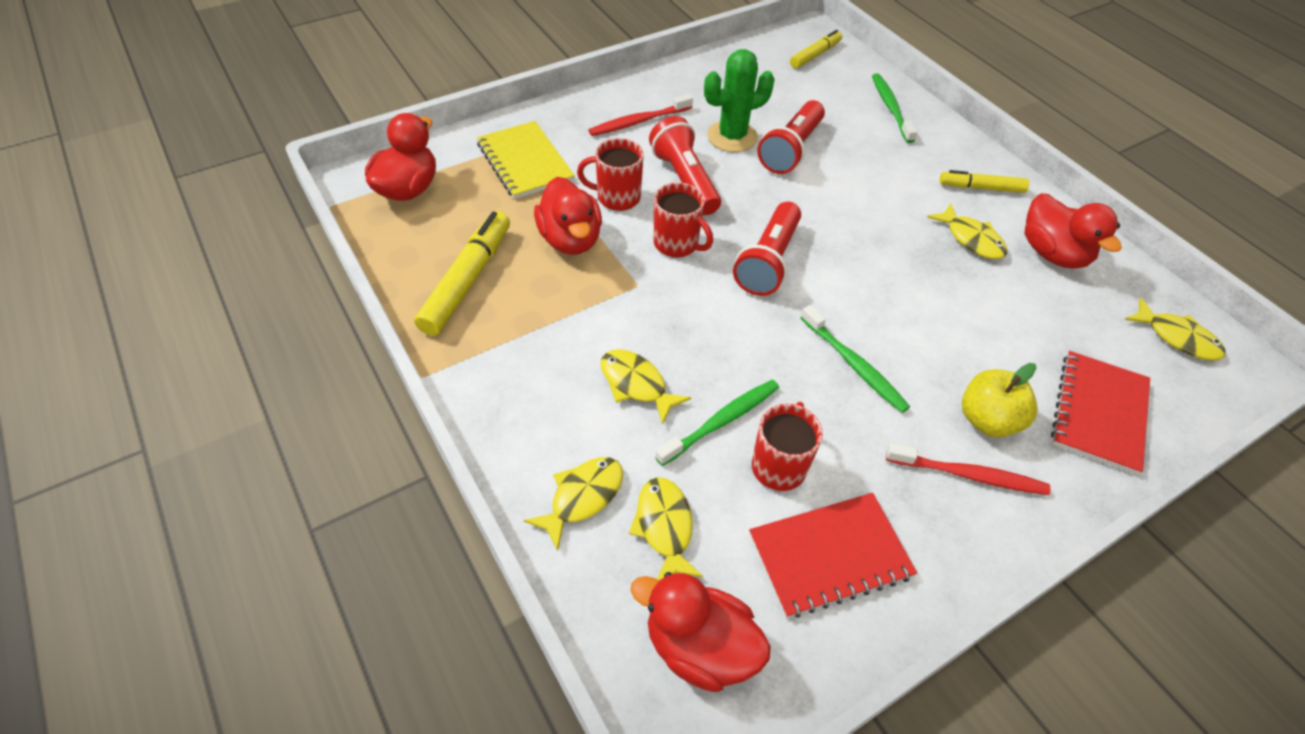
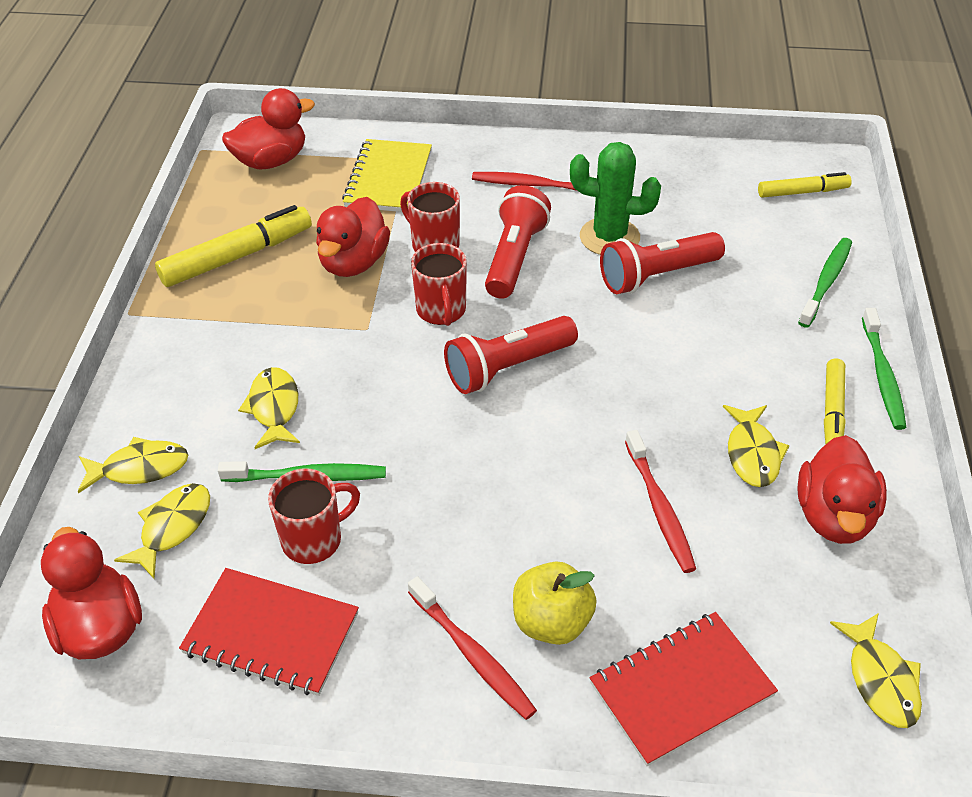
camera: 40 degrees right, 5 degrees down
(854, 364) = (480, 499): green toothbrush -> green toothbrush (882, 375)
(961, 304) = (659, 507): none -> red toothbrush
(981, 188) = (832, 410): yellow marker -> yellow marker turned 120 degrees counterclockwise

